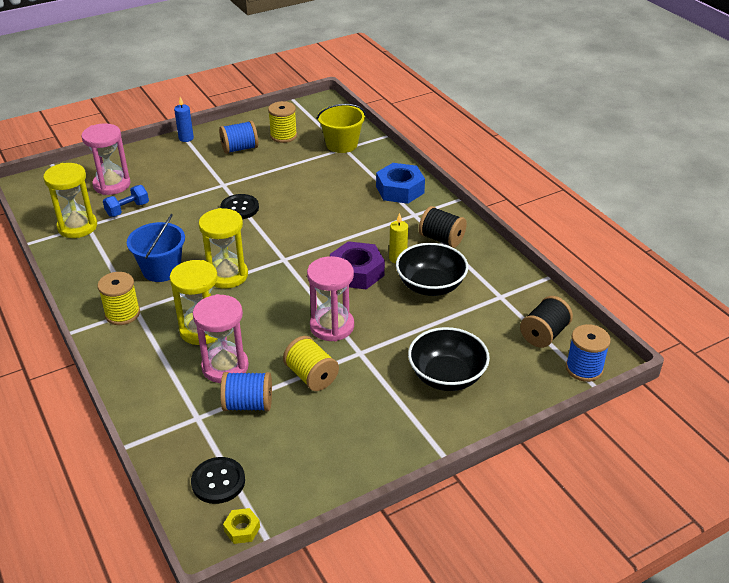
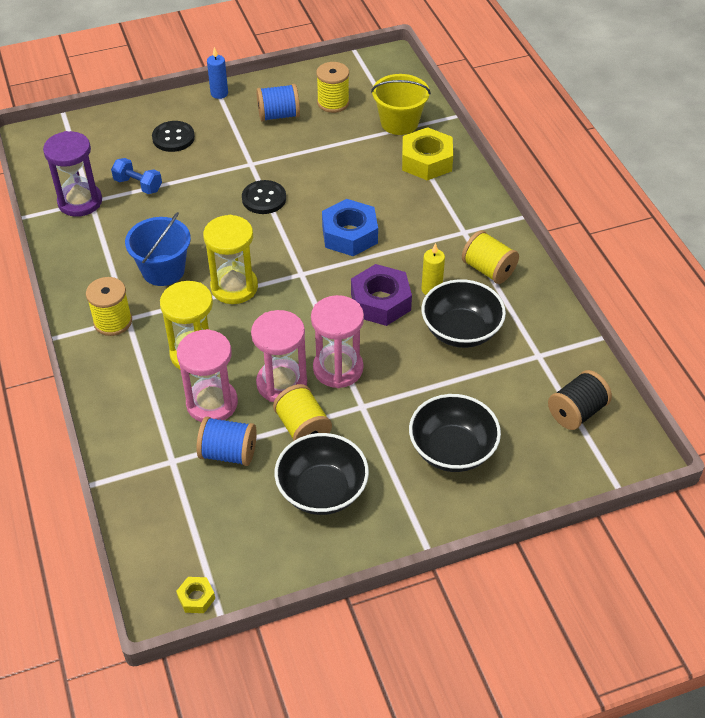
camera: 10 degrees right, 10 degrees up
(77, 227) = (80, 202): yellow hourglass -> purple hourglass
(112, 185) = (125, 149): pink hourglass -> pink hourglass (282, 383)
(127, 209) = (138, 185): blue dumbbell -> blue dumbbell turned 60 degrees clockwise
(218, 481) = (181, 539): black button -> black button (173, 138)
(340, 423) = (322, 490): none -> black bowl
(370, 168) = (426, 161): none -> yellow nut
(400, 190) = (455, 195): blue nut -> blue nut (349, 234)
(441, 239) = (488, 270): black spool -> yellow spool
(584, 368) = (611, 462): blue spool -> none

